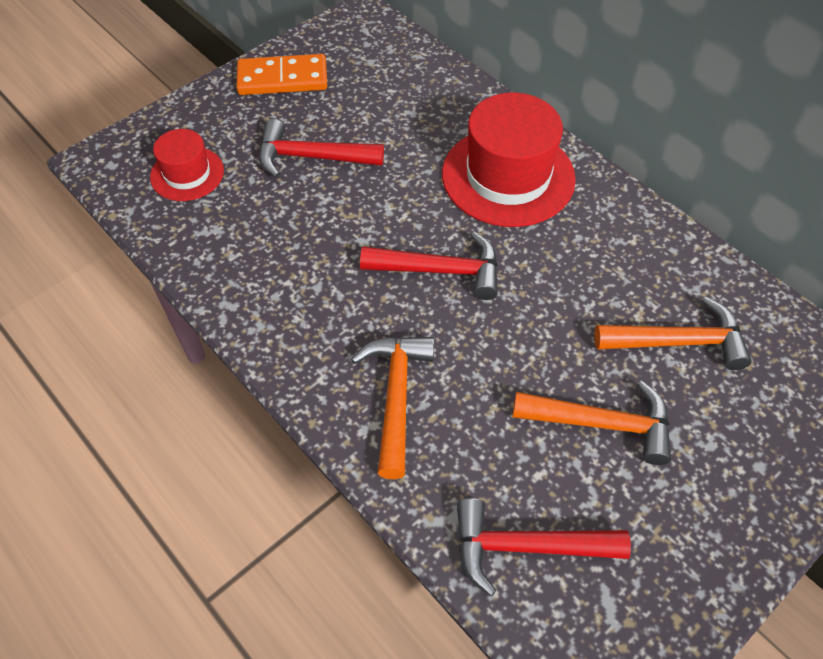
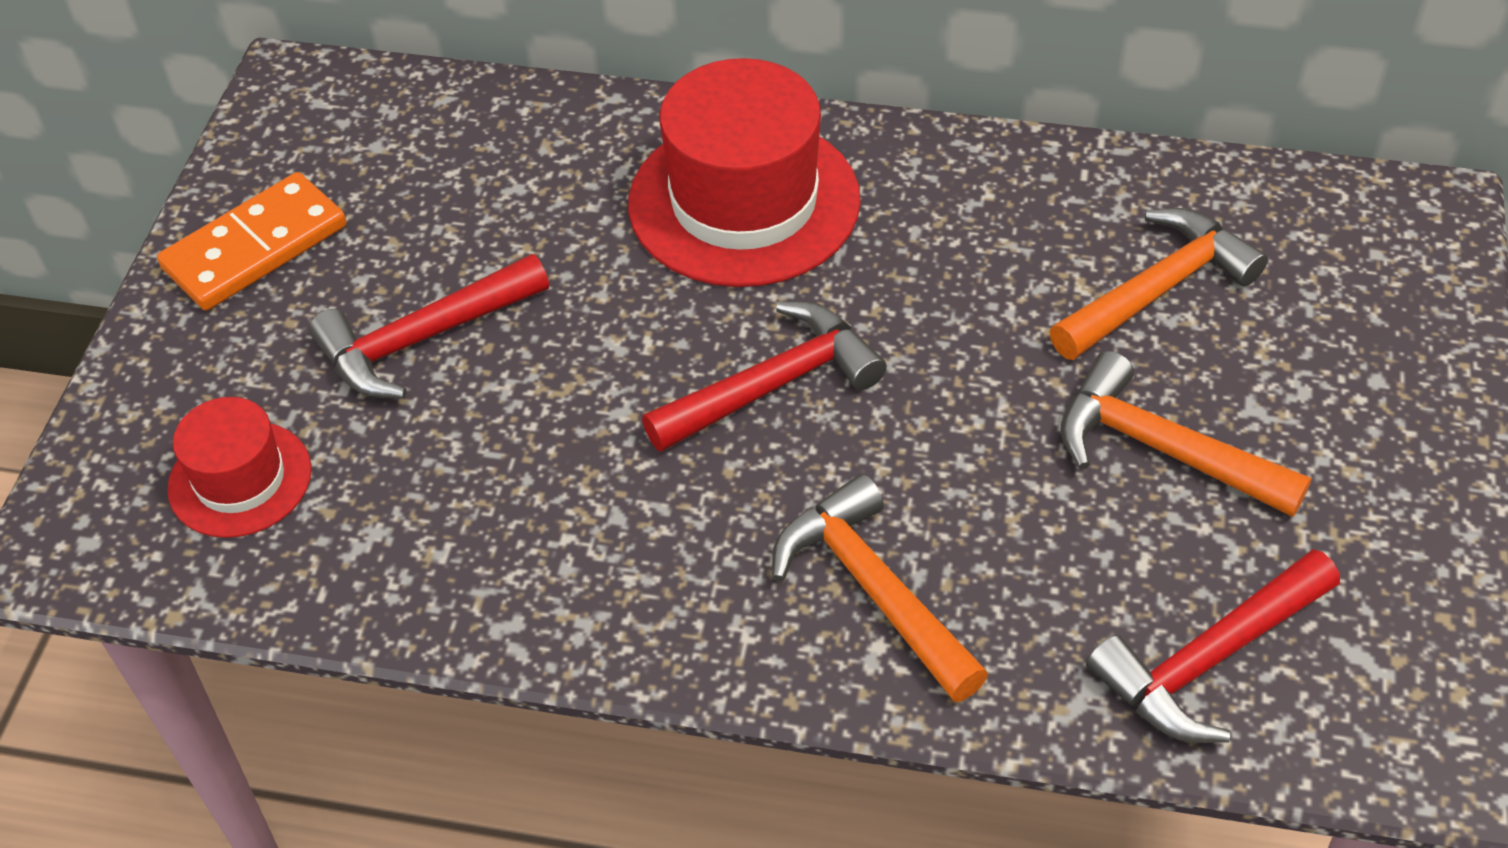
camera: 35 degrees left, 5 degrees down
(602, 424) = (1161, 449): orange hammer -> orange hammer turned 120 degrees counterclockwise

